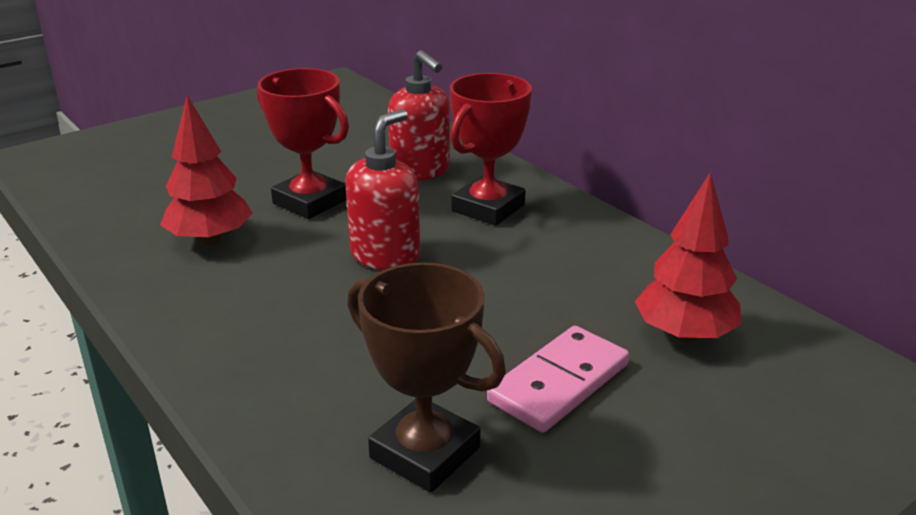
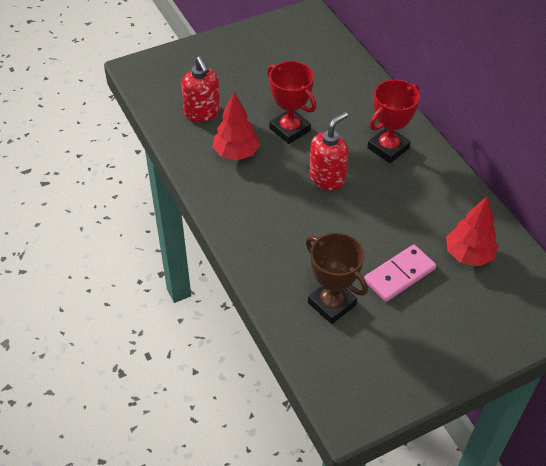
camera: 10 degrees right, 20 degrees up
(420, 171) = (354, 111): red soap dispenser -> red soap dispenser (202, 113)

